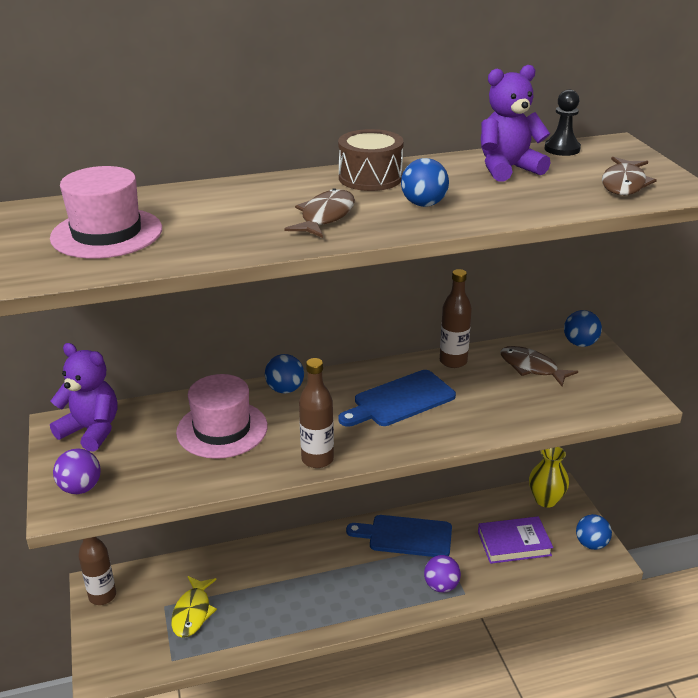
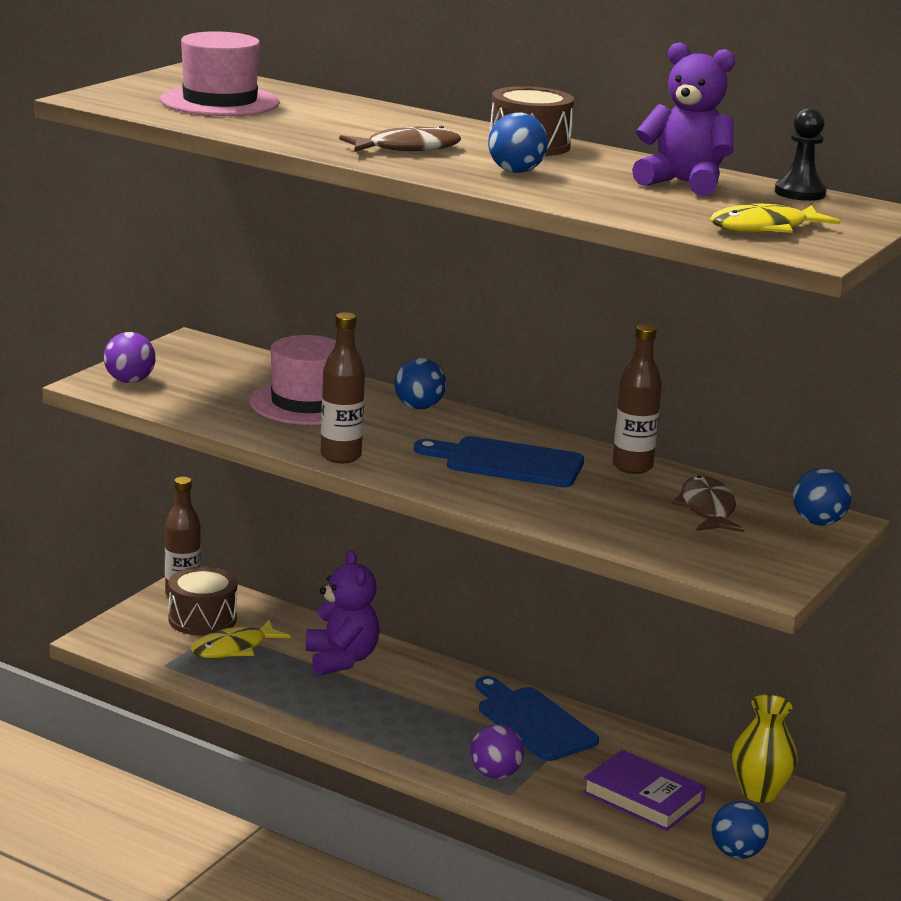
camera: 45 degrees right, 10 degrees down
(91, 430) = (206, 356): purple teddy bear -> purple teddy bear (341, 659)
(142, 605) = (202, 619): none -> brown drum
(624, 184) = (764, 228): brown fish -> yellow fish

